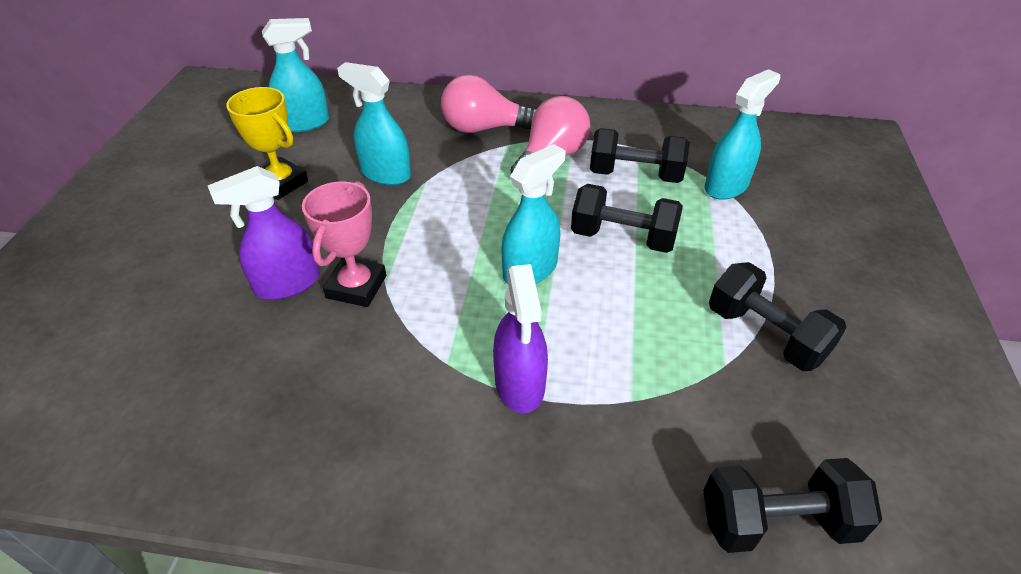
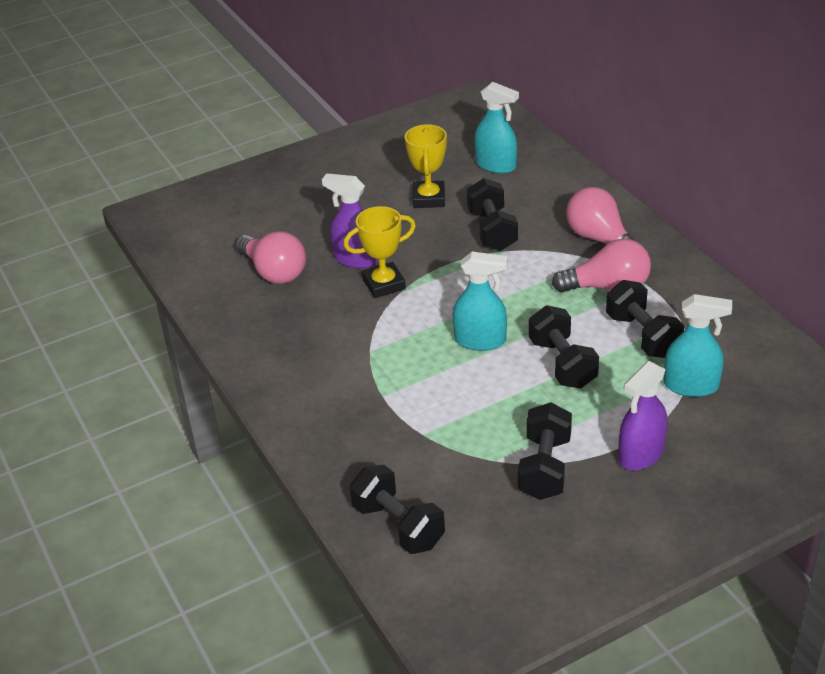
camera: 55 degrees right, 5 degrees down
(202, 365) = (274, 272): none -> pink light bulb
(356, 287) = (384, 284): pink trophy -> yellow trophy
(385, 174) = (492, 230): turquoise spray bottle -> black dumbbell
(519, 384) = (385, 386): purple spray bottle -> purple spray bottle (641, 454)

